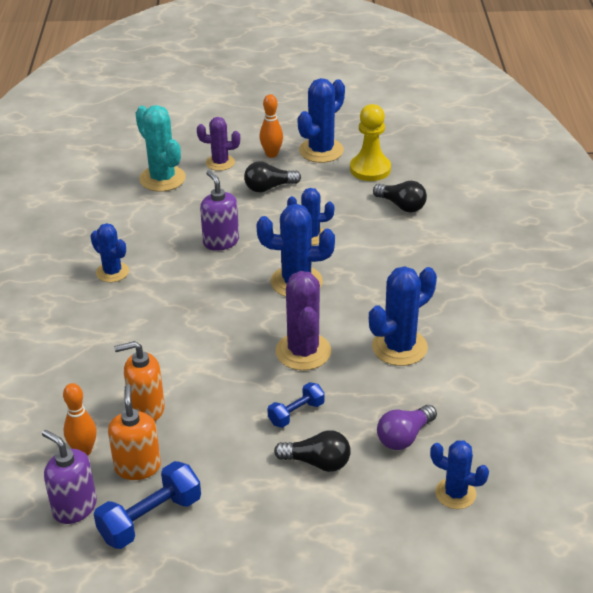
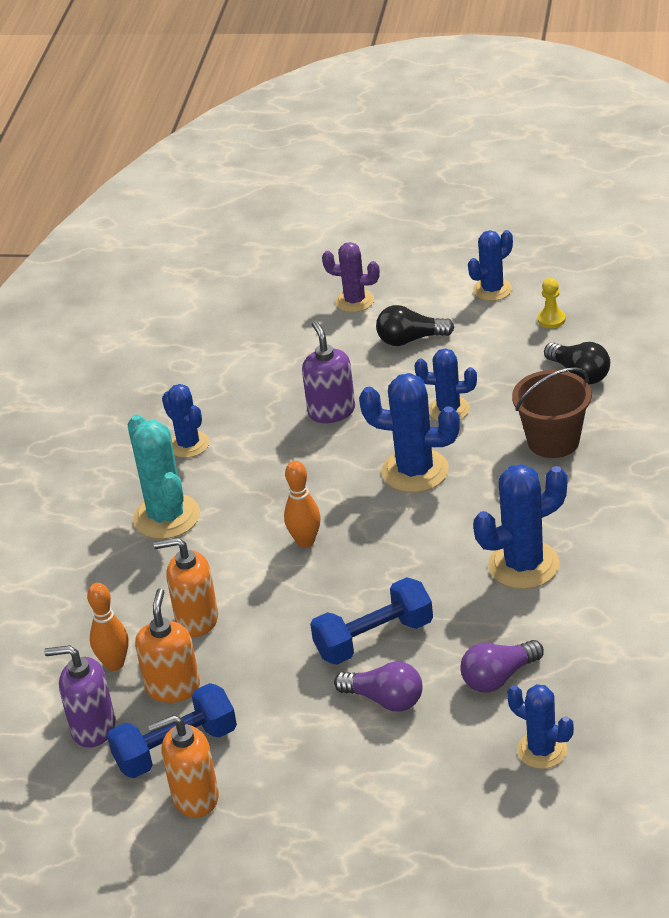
camera: 15 degrees right, 0 degrees up
(74, 507) = (93, 728): purple soap dispenser -> purple soap dispenser turned 45 degrees counterclockwise
(162, 179) = (275, 320): turquoise cactus -> turquoise cactus (166, 517)
(175, 560) = (195, 797): none -> orange soap dispenser
(271, 154) = (425, 292): orange bowling pin -> orange bowling pin (305, 541)
(296, 413) = (374, 638): blue dumbbell -> blue dumbbell, size x1.64
(303, 352) = (401, 562): purple cactus -> none
(317, 462) = (385, 699): black light bulb -> purple light bulb
(321, 151) = (492, 290): blue cactus -> blue cactus, size x0.64
(370, 169) = (551, 319): yellow pawn -> yellow pawn, size x0.50
(396, 254) = (553, 441): none -> brown bucket

